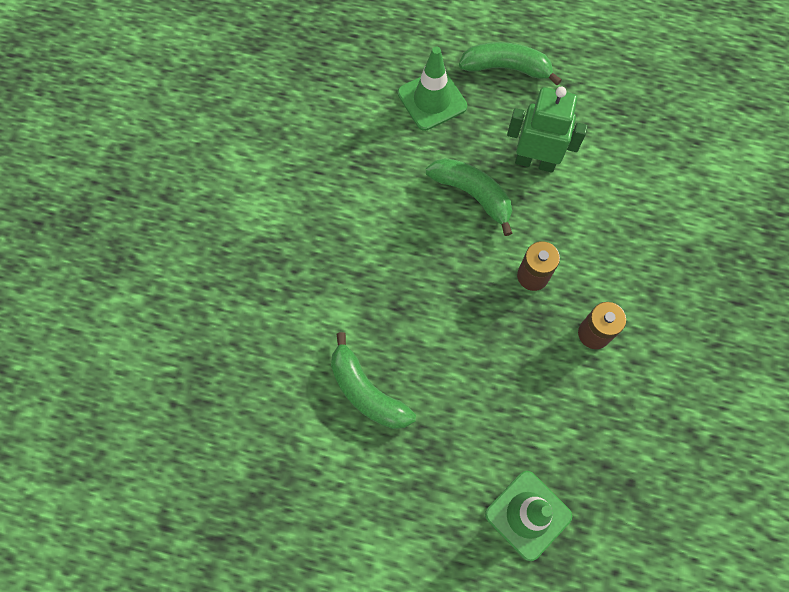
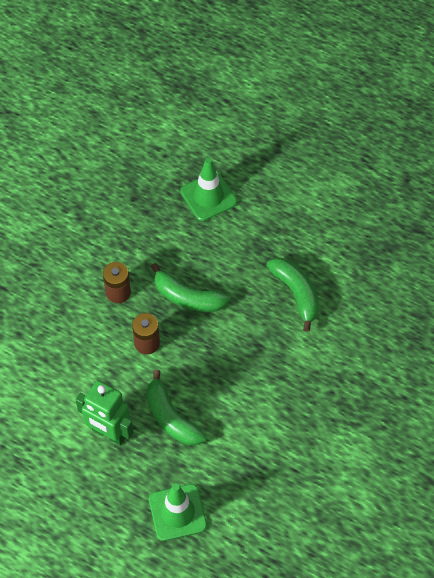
camera: 165 degrees left, 10 degrees down
(507, 68) = (99, 527): green banana -> green banana (187, 297)

